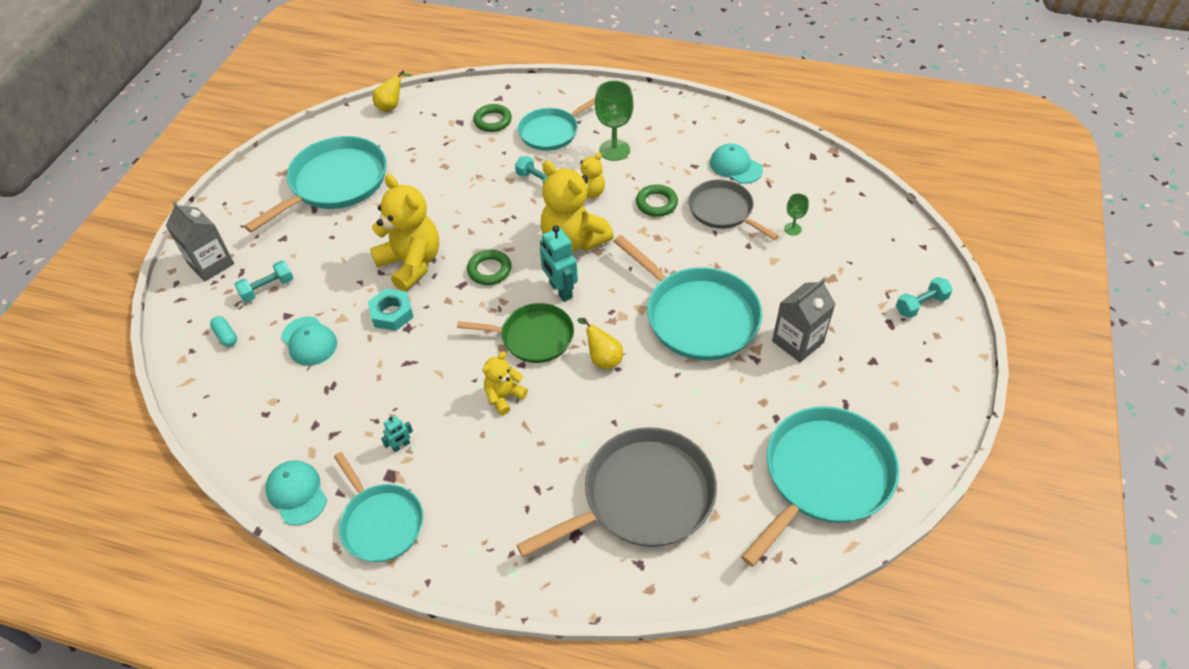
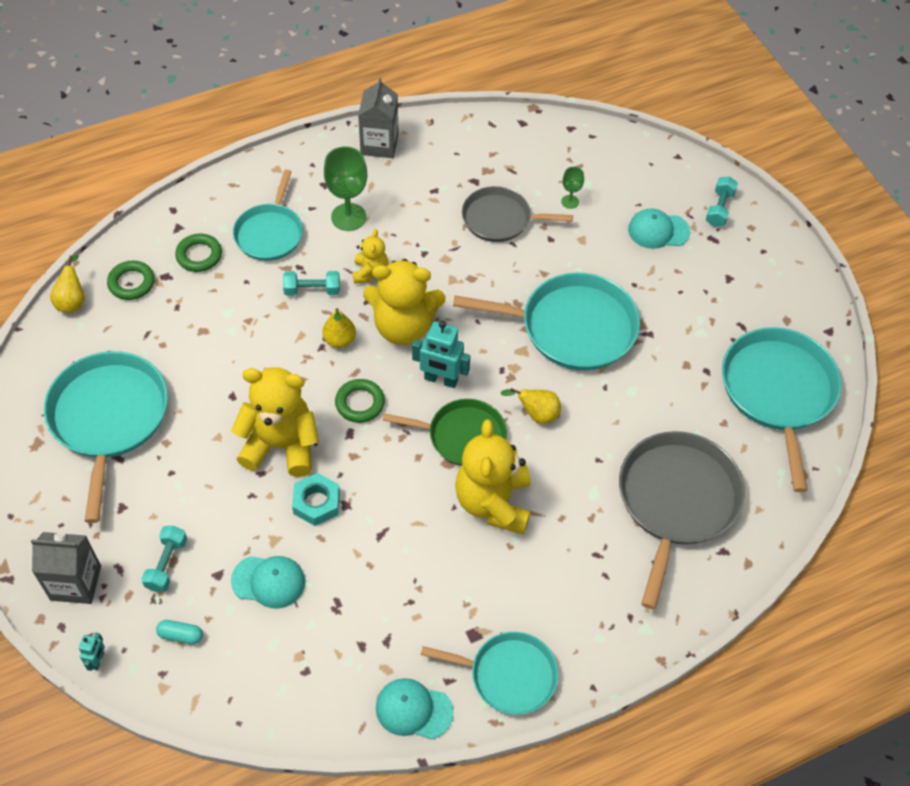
camera: 45 degrees left, 5 degrees up
(401, 446) = (455, 605): turquoise robot -> turquoise robot (98, 660)
(504, 396) = (493, 502): yellow teddy bear -> yellow teddy bear, size x1.92
(521, 222) = (340, 340): none -> yellow pear
(533, 337) = (462, 436): green pan -> green pan turned 45 degrees clockwise
(656, 203) = (439, 247): green ring -> green ring (131, 283)
(735, 166) = (469, 170): turquoise cap -> turquoise cap (658, 231)
(797, 342) = (664, 298): grey carton -> grey carton (379, 144)

